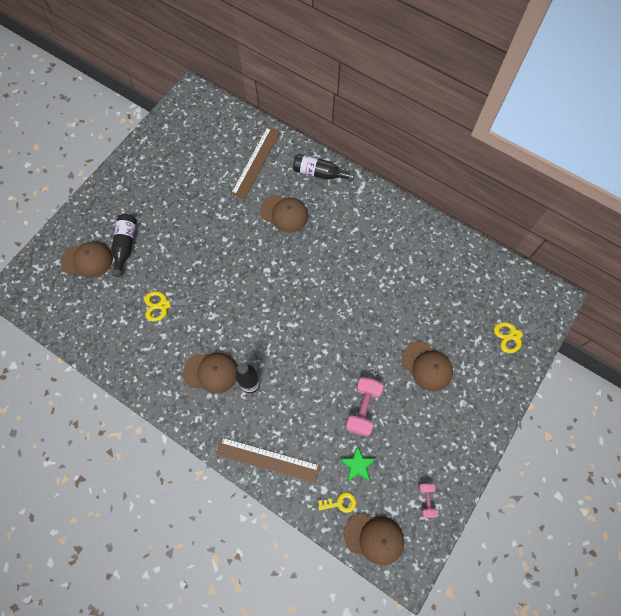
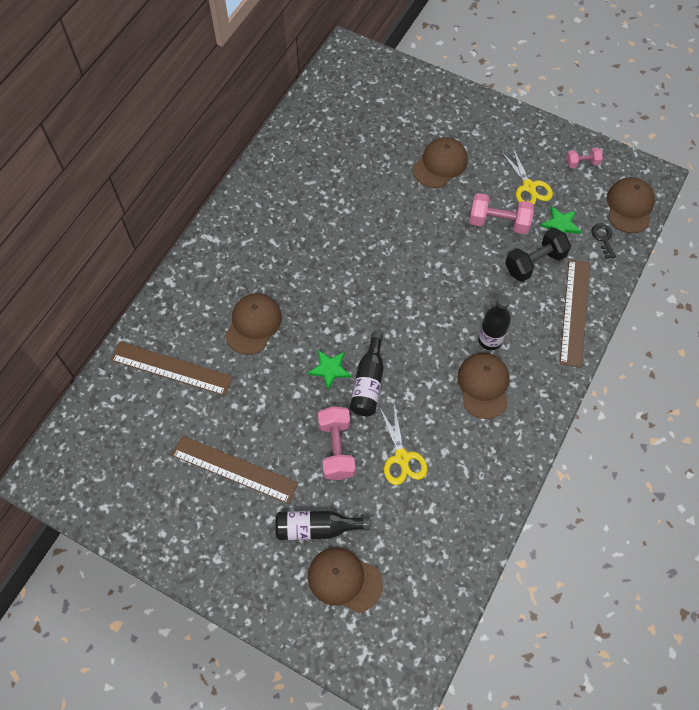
camera: 95 degrees left, 5 degrees down
(87, 260) = (344, 580): brown cap -> brown cap turned 60 degrees counterclockwise
(176, 198) = (234, 469): none -> brown ruler
(179, 262) = (336, 448): none -> pink dumbbell
(241, 262) = (330, 369): none -> green star
(319, 433) = (534, 263): none -> black dumbbell
(320, 173) = (189, 287): black bottle -> black bottle (368, 382)
(340, 503) = (603, 238): yellow key -> black key
(515, 335) = (393, 87): yellow scissors -> yellow scissors (528, 187)

